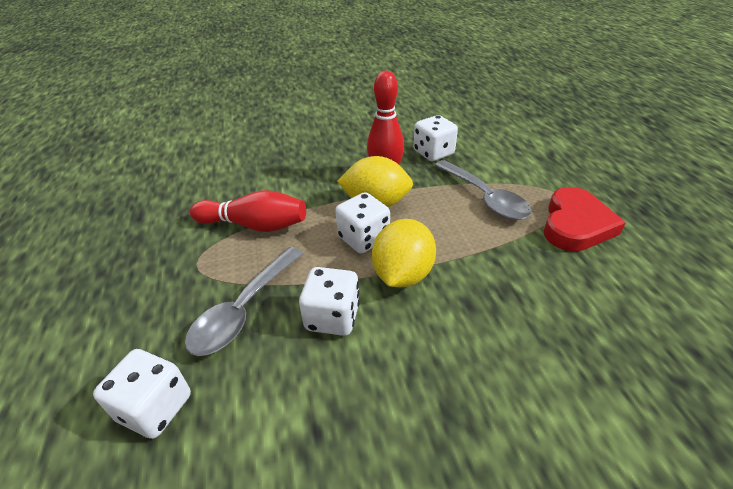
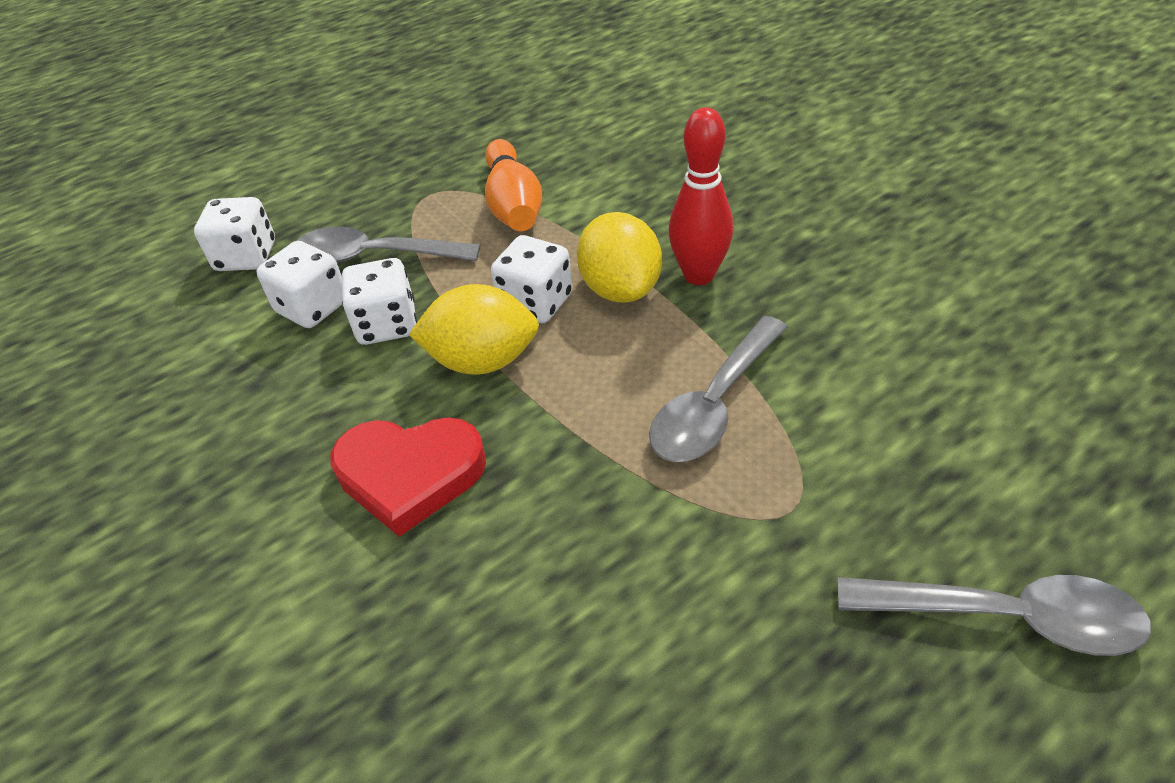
camera: 70 degrees right, 5 degrees up
(254, 225) = (513, 204): red bowling pin -> orange bowling pin
(433, 153) = (811, 308): white dice -> white dice (313, 307)
(575, 224) = (708, 543): red heart -> red heart (410, 475)
(625, 165) = (1006, 617): none -> grey spoon

